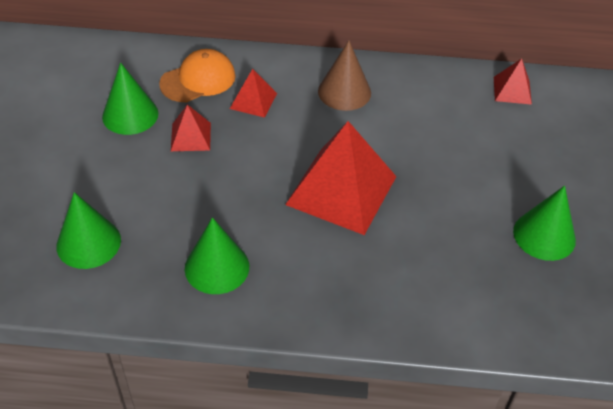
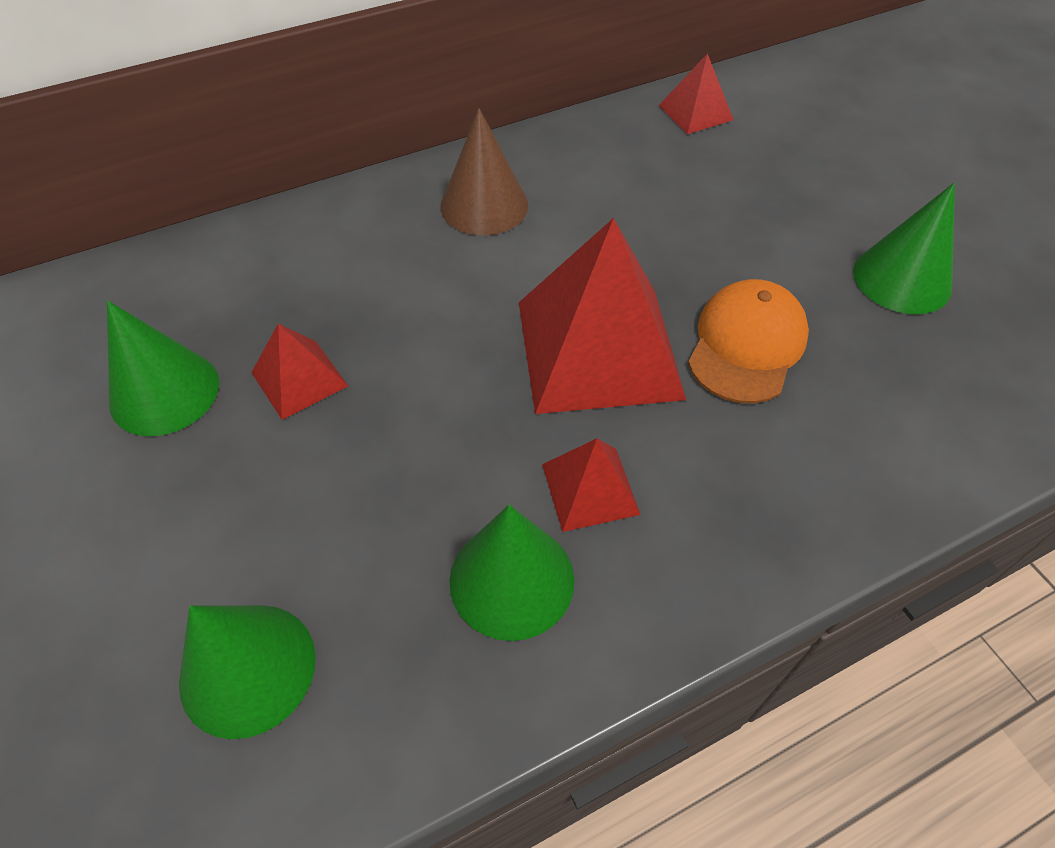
camera: 30 degrees left, 5 degrees up
(198, 80) = (244, 283): orange cap -> orange cap (746, 345)
(253, 101) = (359, 276): red pyramid -> red pyramid (590, 489)

